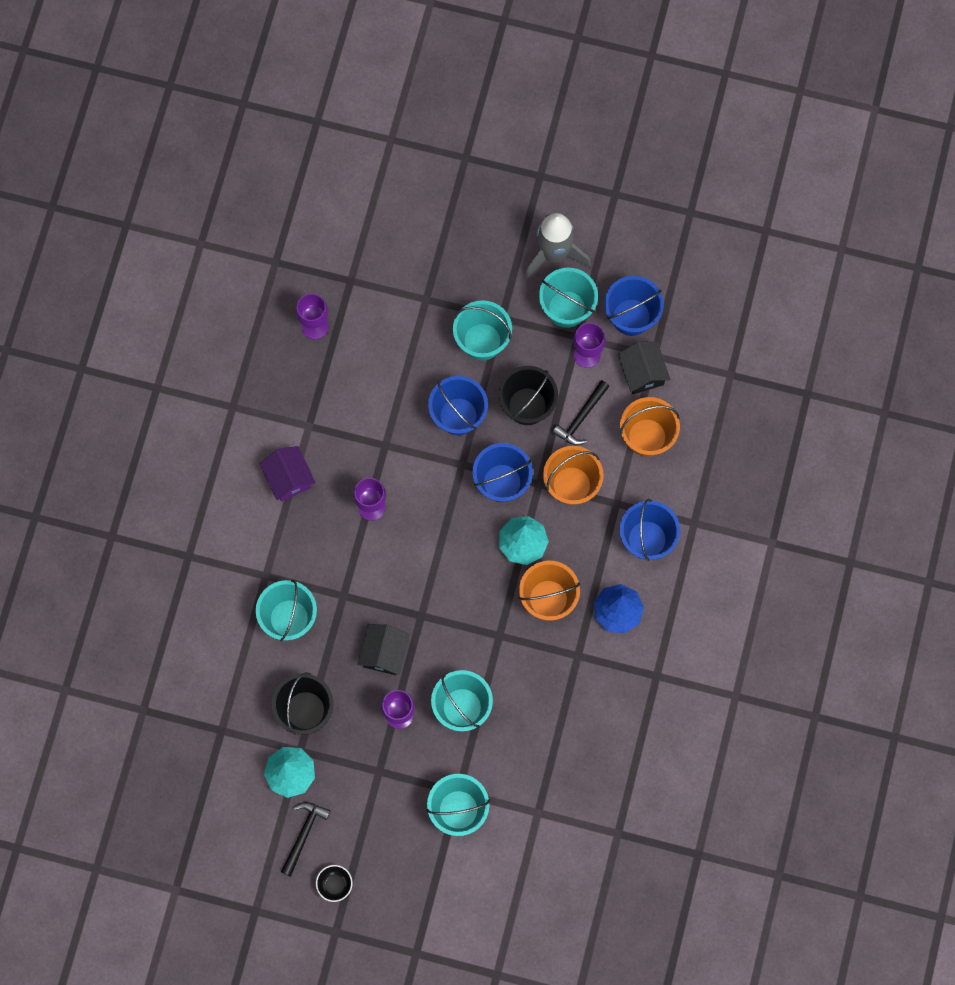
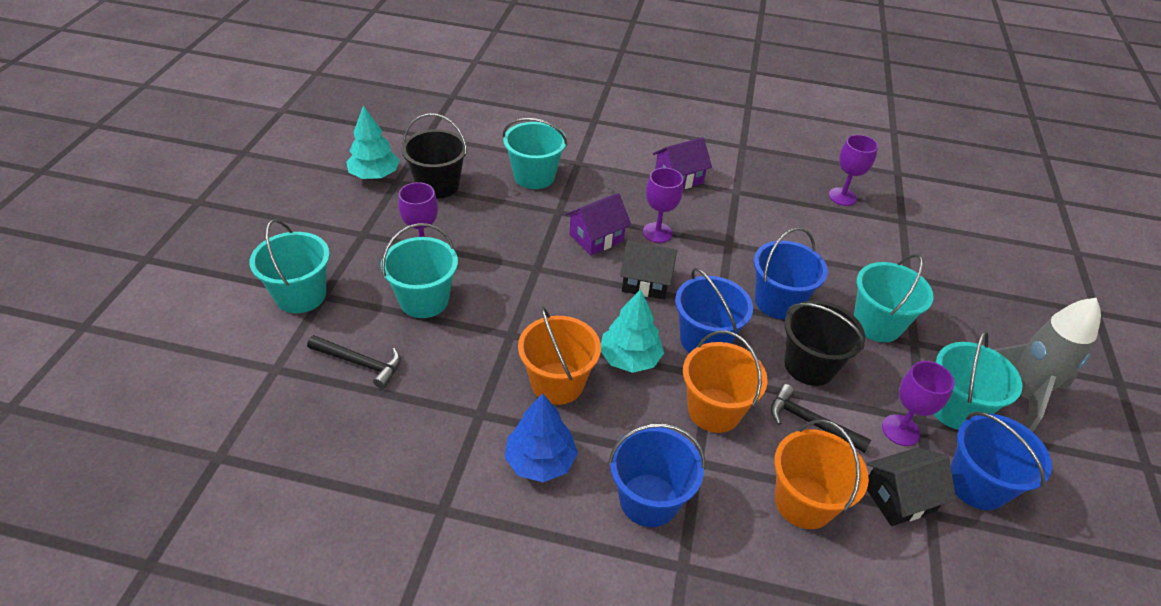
camera: 85 degrees right, 30 degrees down
(304, 834) = (309, 182): black hammer -> black hammer (360, 363)
(335, 884) = (248, 202): black bowl -> none
(380, 562) = (596, 238): none -> purple house
(384, 653) = (494, 239): black house -> black house (645, 282)

